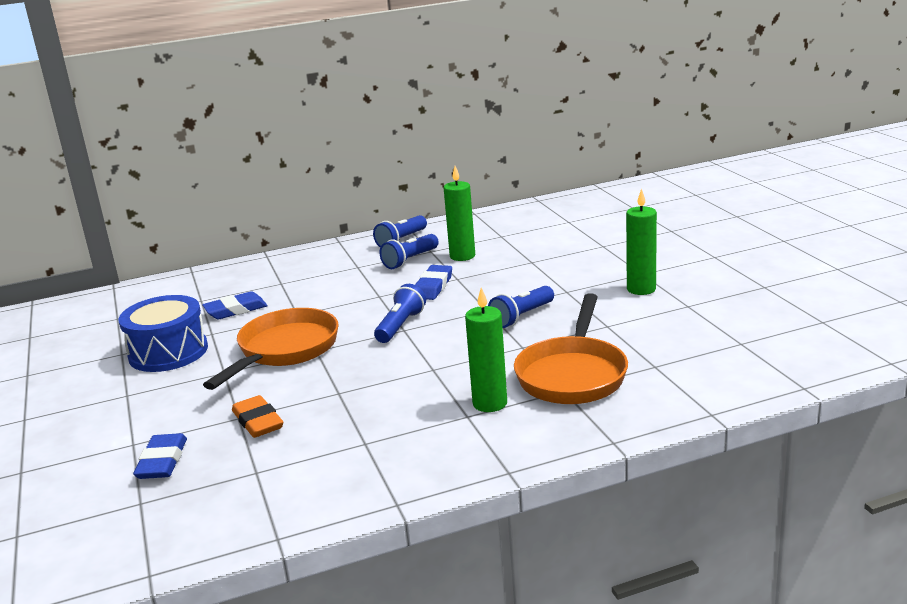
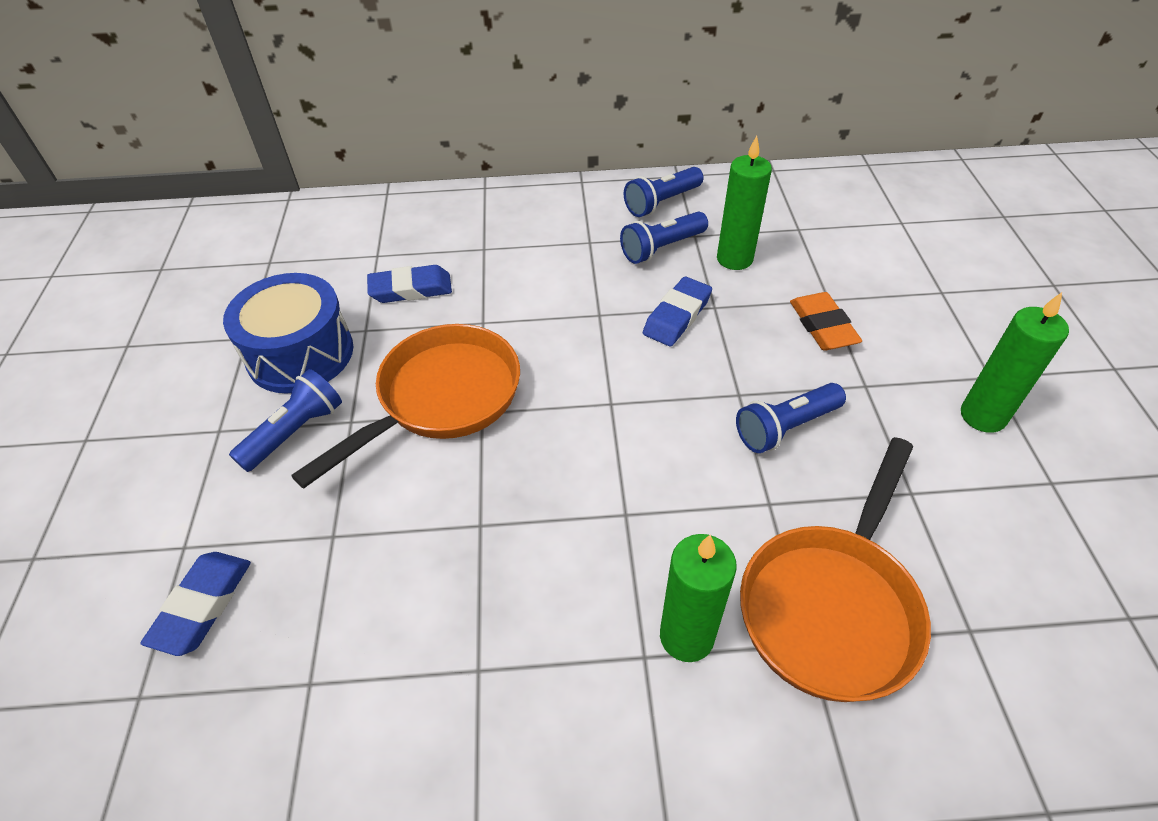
camera: 15 degrees right, 25 degrees up
(258, 421) = (354, 556): orange eraser -> orange eraser (823, 326)
(400, 326) = (608, 393): blue flashlight -> blue flashlight (295, 432)

